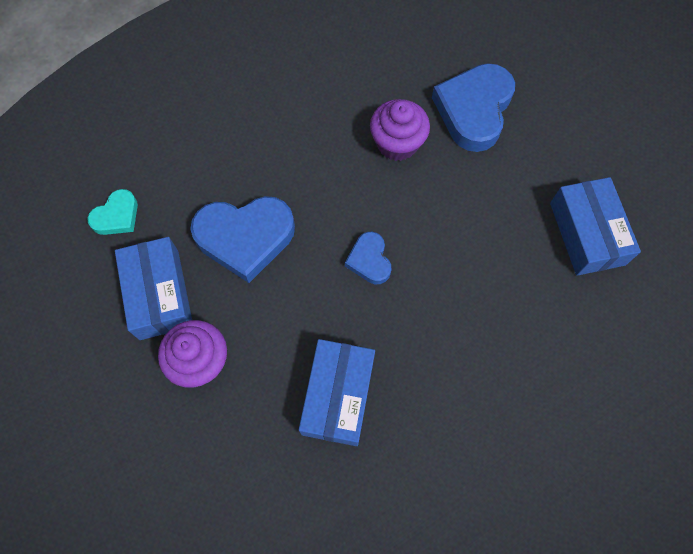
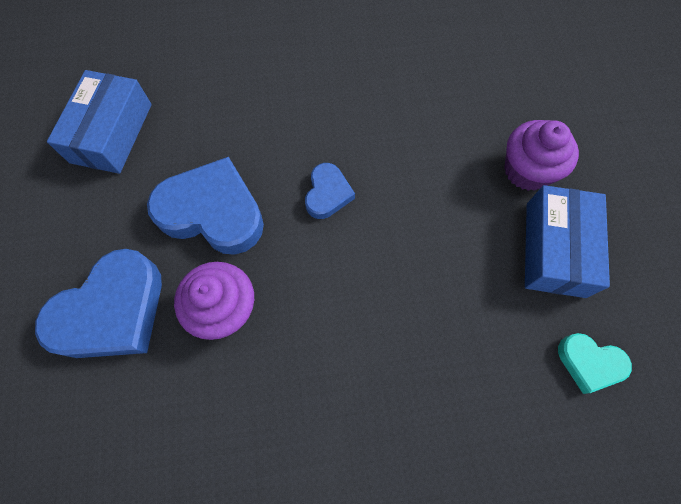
camera: 155 degrees left, 0 degrees up
(117, 216) = (589, 363): turquoise heart -> turquoise heart turned 135 degrees counterclockwise
(245, 238) = (445, 271): blue heart -> blue heart (212, 212)
(338, 396) = (412, 97): blue box -> none

